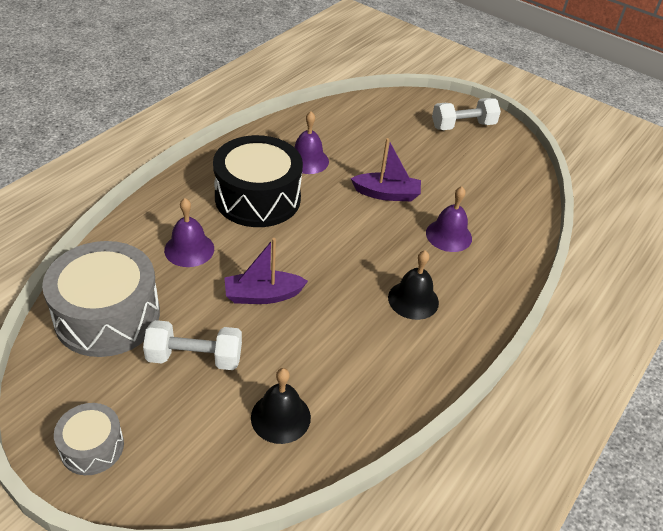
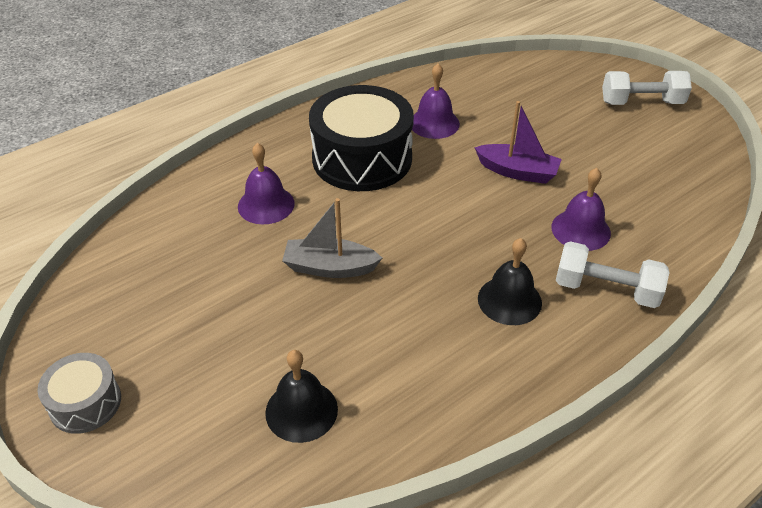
camera: 20 degrees right, 0 degrees up
(107, 315) = (153, 263): grey drum -> none
(194, 357) = (229, 325): white dumbbell -> white dumbbell (606, 289)
(263, 295) = (330, 267): purple boat -> grey boat

